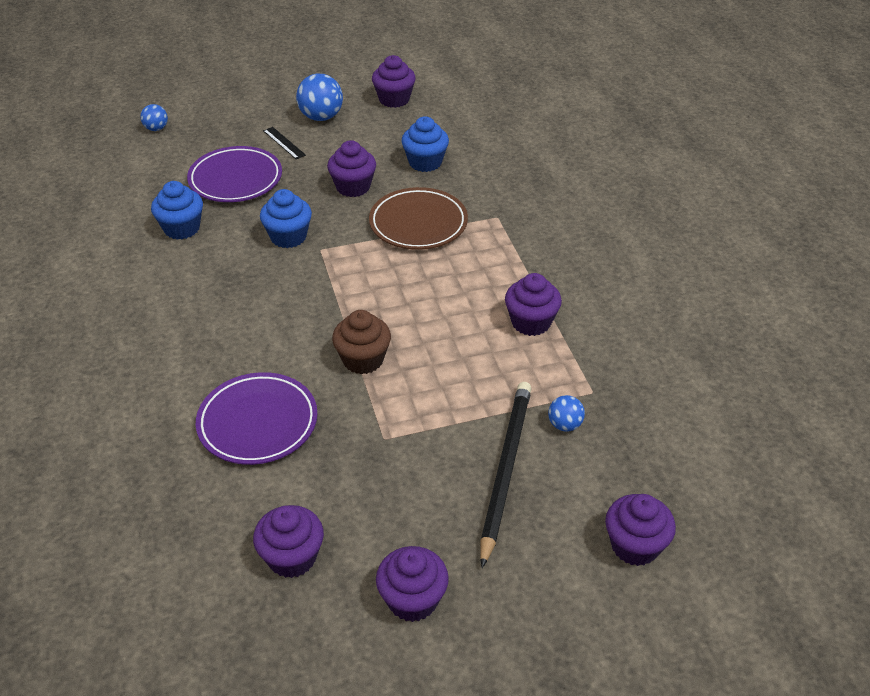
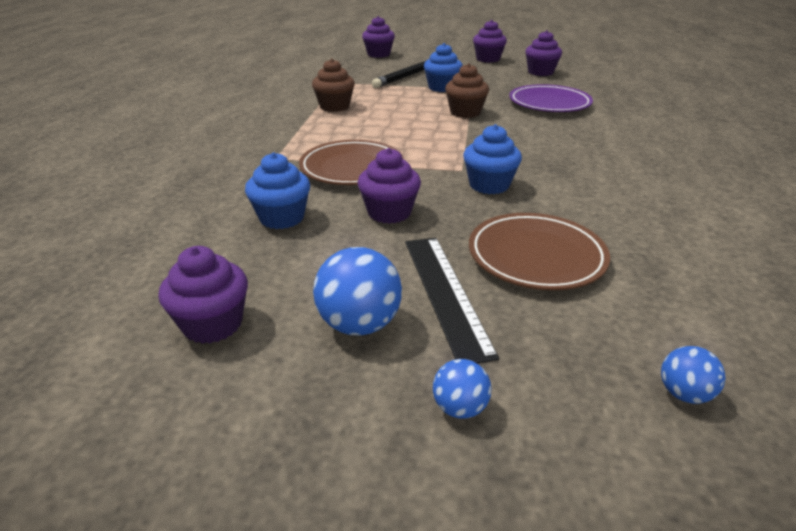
camera: 155 degrees left, 10 degrees down
(182, 228) = (612, 217): blue cupcake -> blue cupcake (442, 88)
(235, 179) = (536, 257): purple plate -> brown plate
(284, 143) = (446, 293): black ruler -> black ruler, size x1.91
(531, 322) = (334, 106): purple cupcake -> brown cupcake
(564, 425) = (367, 78): blue ball -> blue ball (460, 408)

